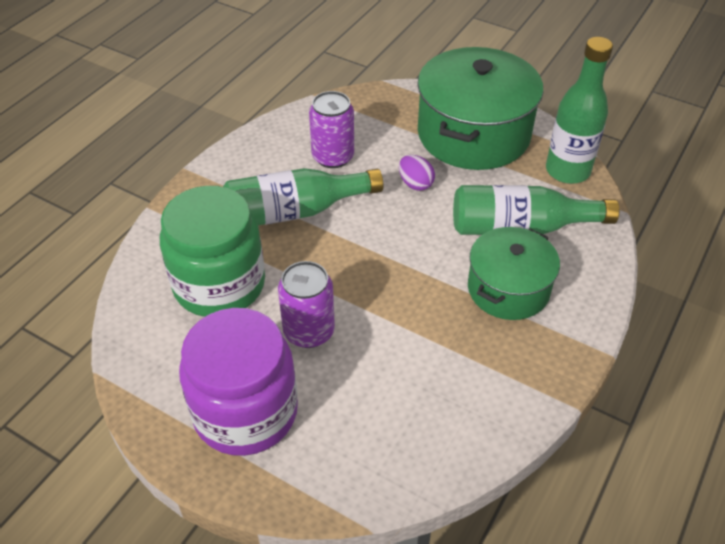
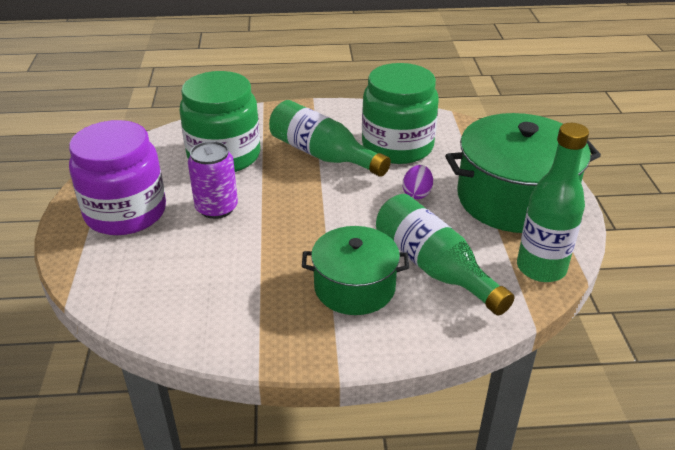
camera: 55 degrees right, 10 degrees down
(333, 157) = (397, 146): purple can -> green jar

